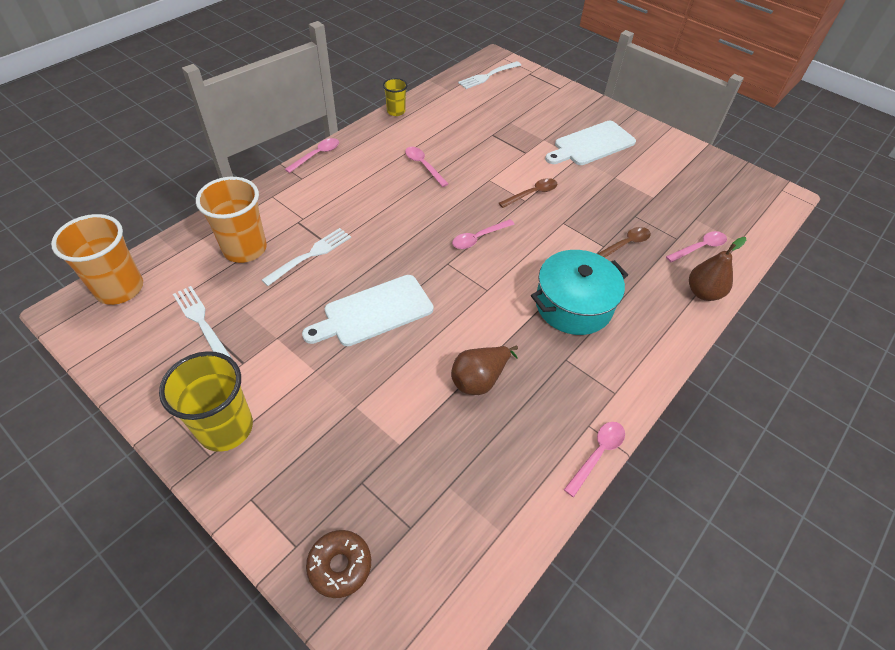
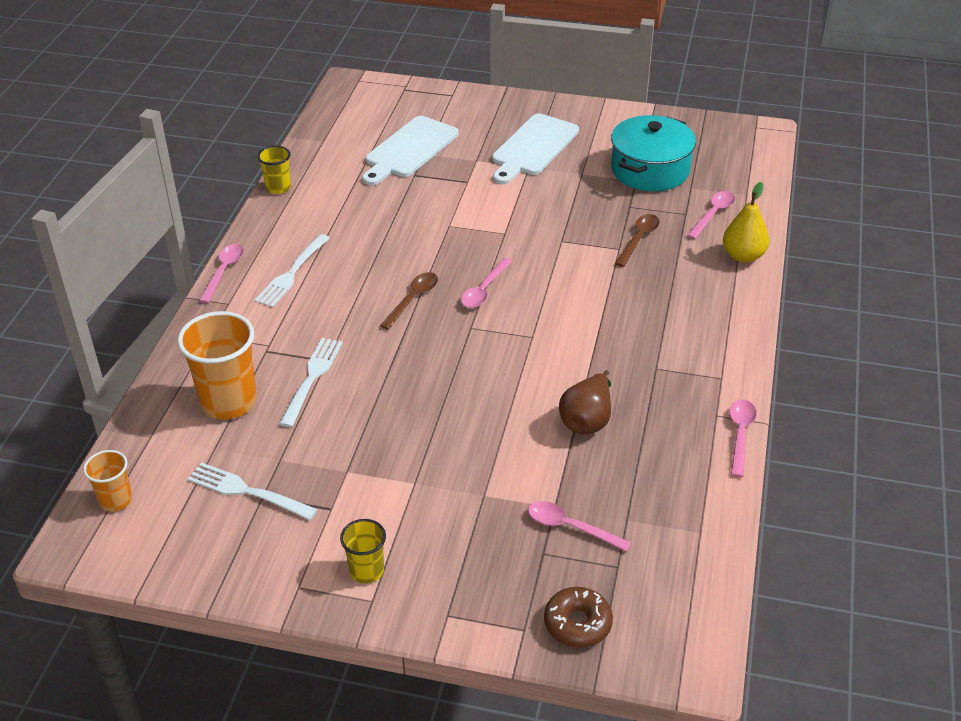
camera: 25 degrees left, 10 degrees down
(120, 288) = (116, 500): orange cup -> orange cup, size x0.54
(225, 428) = (366, 571): yellow cup -> yellow cup, size x0.54
(374, 312) = (431, 404): white cutting board -> white cutting board (409, 150)
(423, 166) = (362, 237): pink spoon -> pink spoon (570, 527)
(488, 76) = (357, 108): white fork -> white fork (292, 273)
(532, 194) = (507, 223): brown spoon -> brown spoon (413, 299)
(573, 305) = (628, 316): turquoise pot -> turquoise pot (650, 170)
(703, 293) = (743, 256): brown pear -> yellow pear

